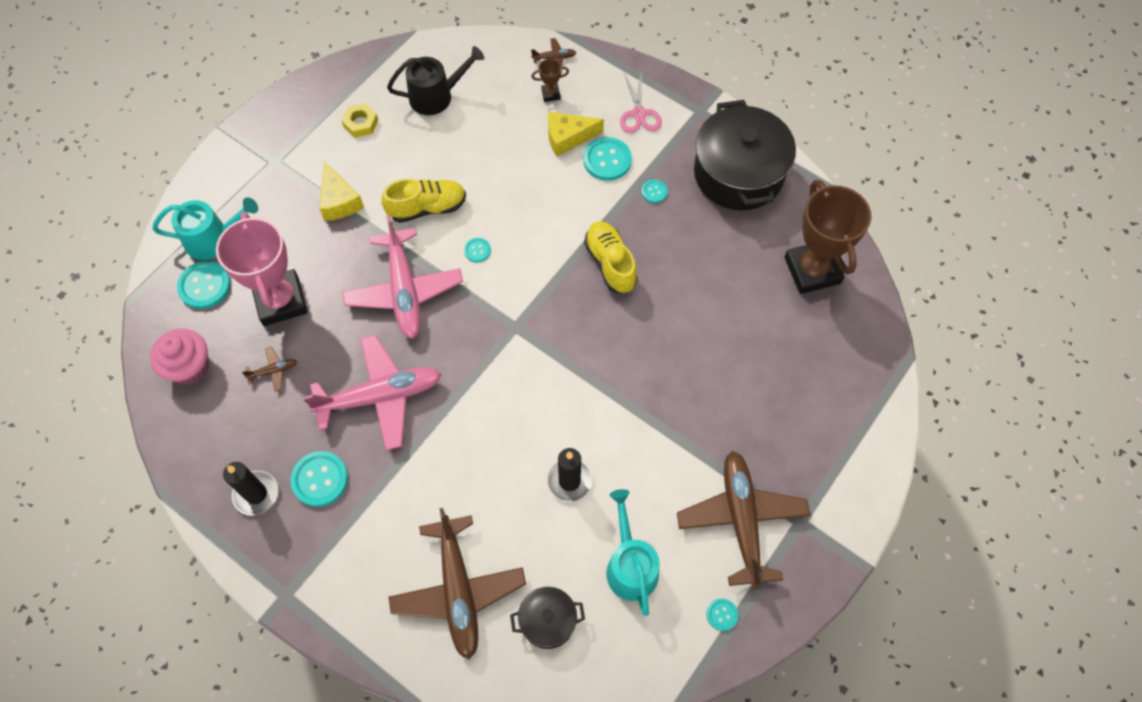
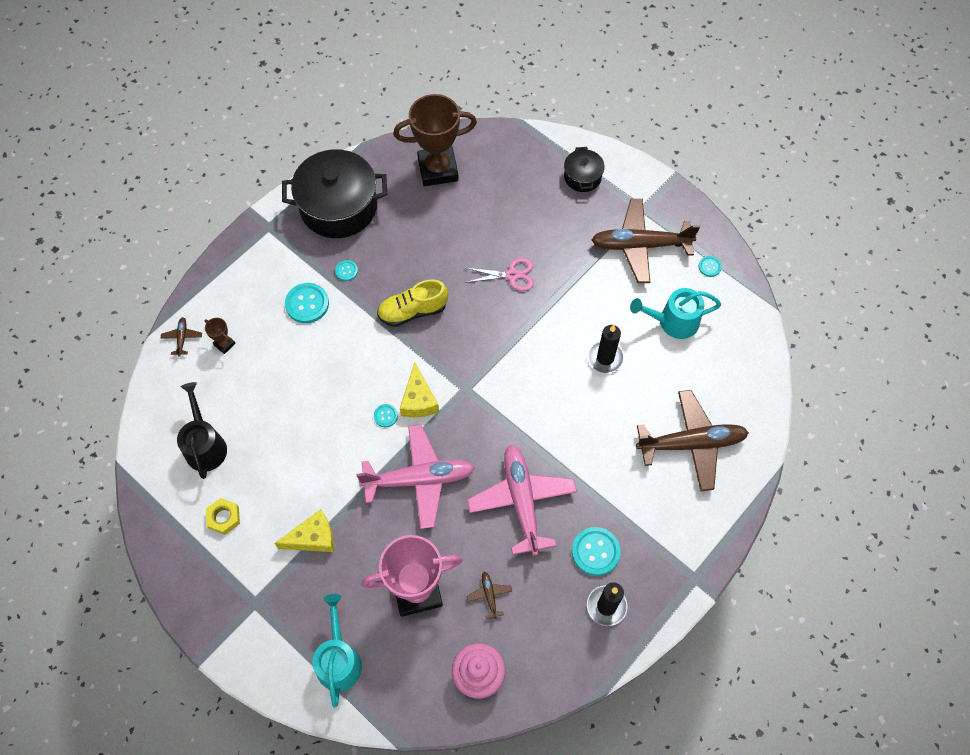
camera: 85 degrees left, 0 degrees up
(204, 286) = (391, 666): turquoise button -> none
(427, 208) = (333, 457): yellow shoe -> none
(548, 621) = (714, 381): black pot -> black pot (582, 177)
(550, 94) = (224, 344): brown trophy -> brown trophy turned 45 degrees counterclockwise
(568, 137) = (276, 333): yellow cheese -> yellow cheese (418, 400)
(639, 114) = (261, 274): pink scissors -> pink scissors (512, 275)

